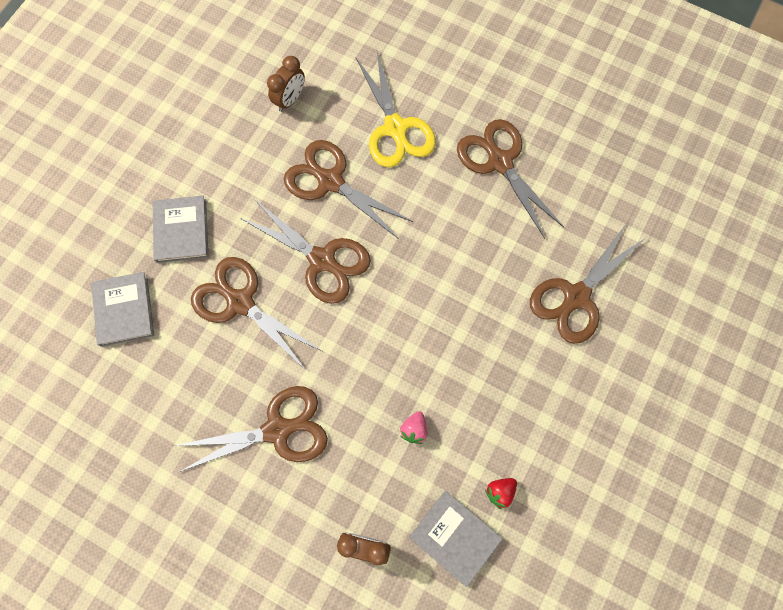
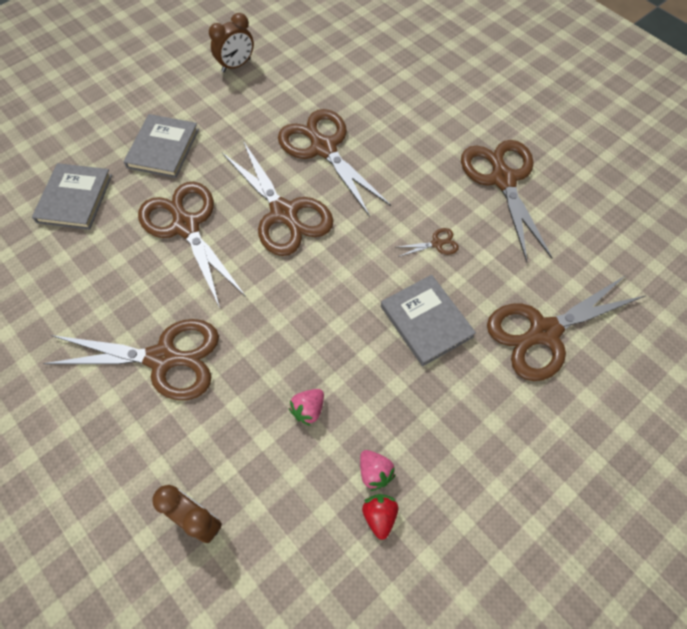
camera: 20 degrees right, 10 degrees down
(290, 100) = (315, 72): brown clock -> brown clock (236, 65)
(395, 128) = (407, 121): yellow scissors -> none
(455, 537) = (305, 549): grey book -> grey book (426, 321)
(464, 245) = (437, 244): none -> brown scissors
(484, 460) = (374, 472): none -> pink strawberry
(500, 492) = (379, 516): red strawberry -> red strawberry turned 105 degrees clockwise

